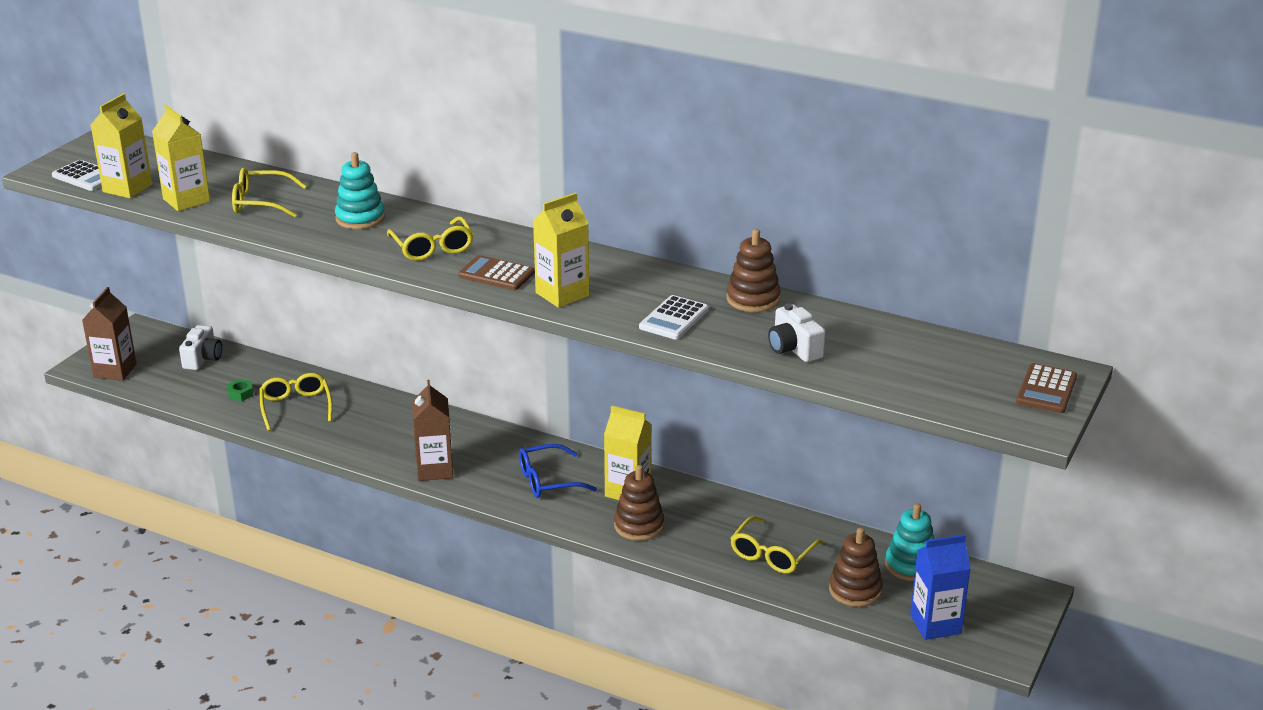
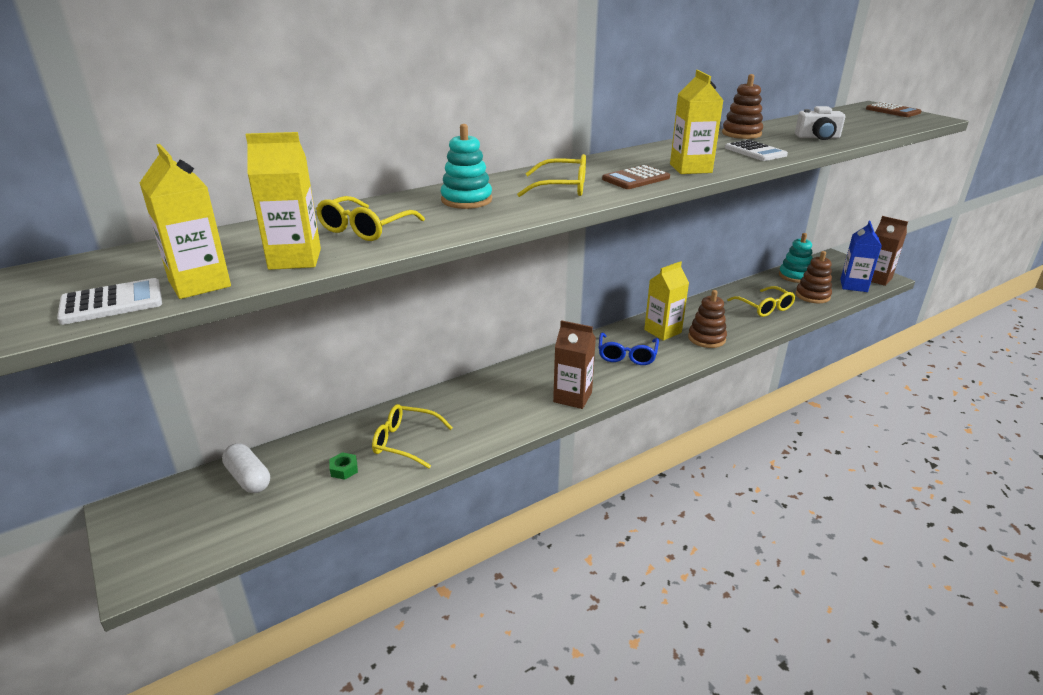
camera: 60 degrees left, 0 degrees up
(115, 371) = (184, 551): brown carton -> brown carton (876, 278)
(203, 359) = (248, 478): white camera -> white capsule

